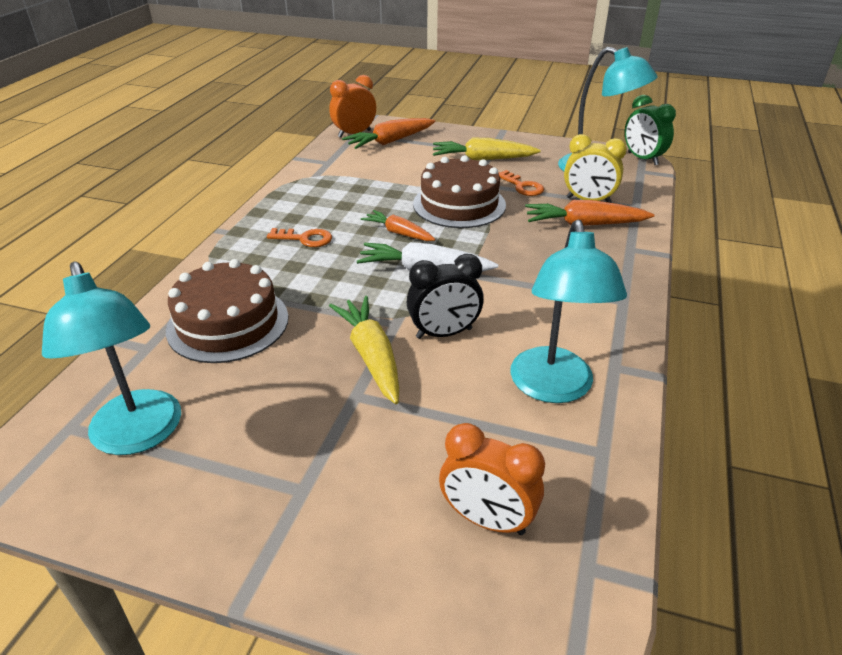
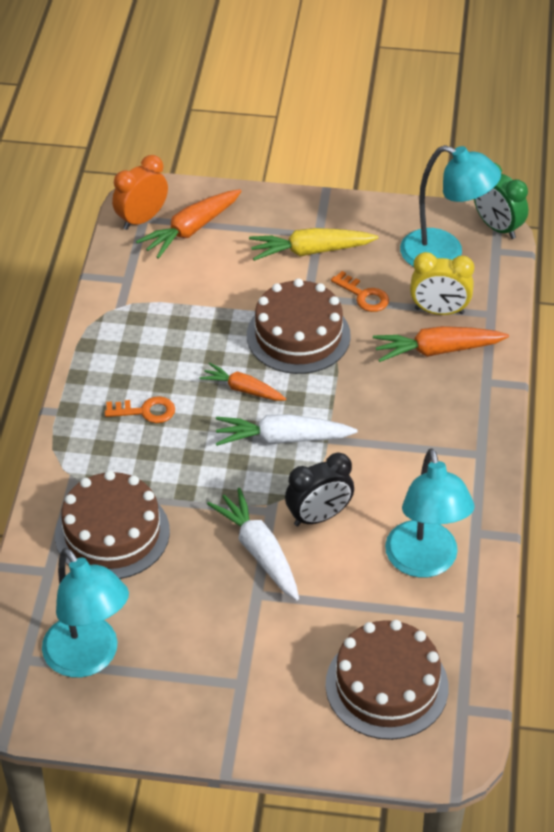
camera: 10 degrees left, 10 degrees up
(371, 356) = (259, 551): yellow carrot -> white carrot
(487, 520) = (386, 685): orange clock -> brown cake

